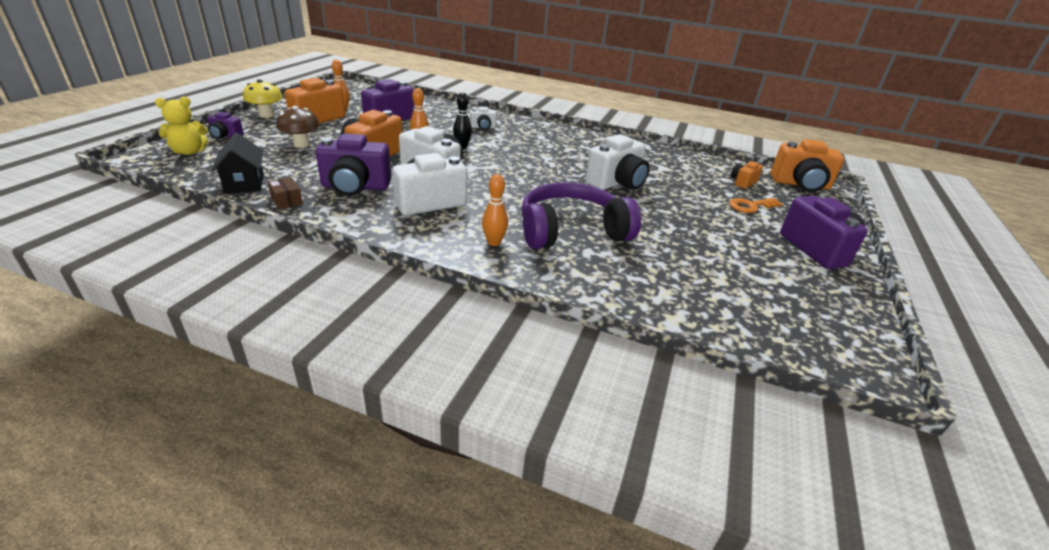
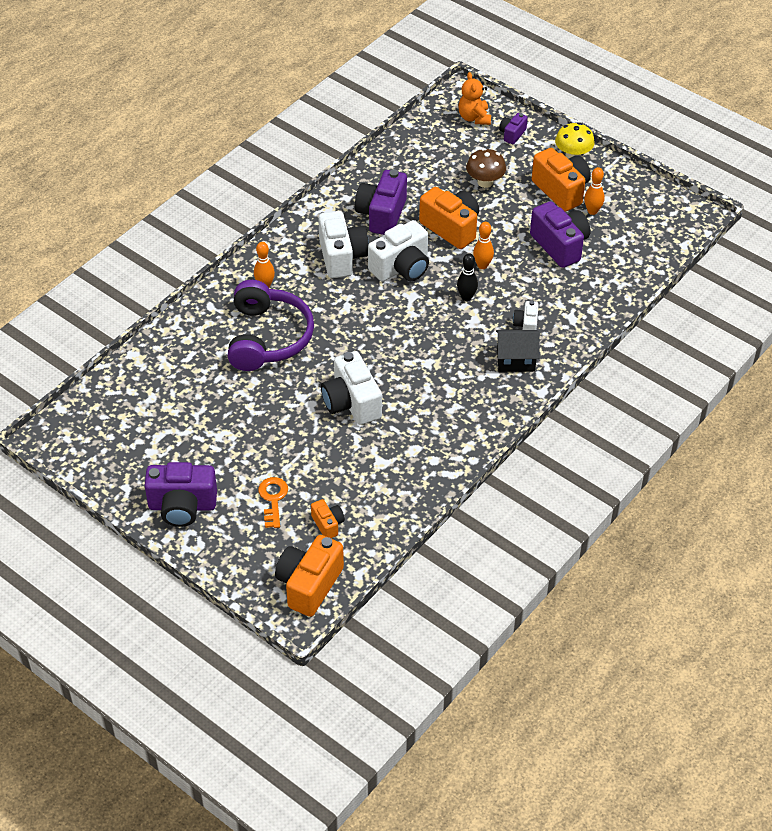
camera: 110 degrees right, 15 degrees up
(189, 152) = (474, 118): yellow teddy bear -> orange teddy bear
(245, 184) = (401, 153): black house -> black house (515, 360)
(287, 201) = (364, 177): brown box -> none

